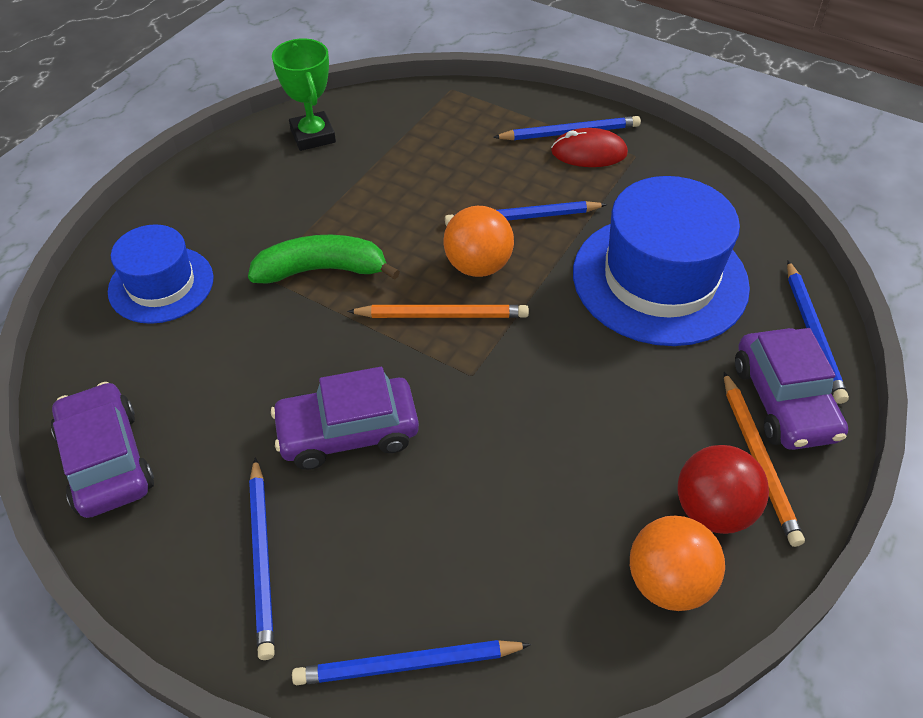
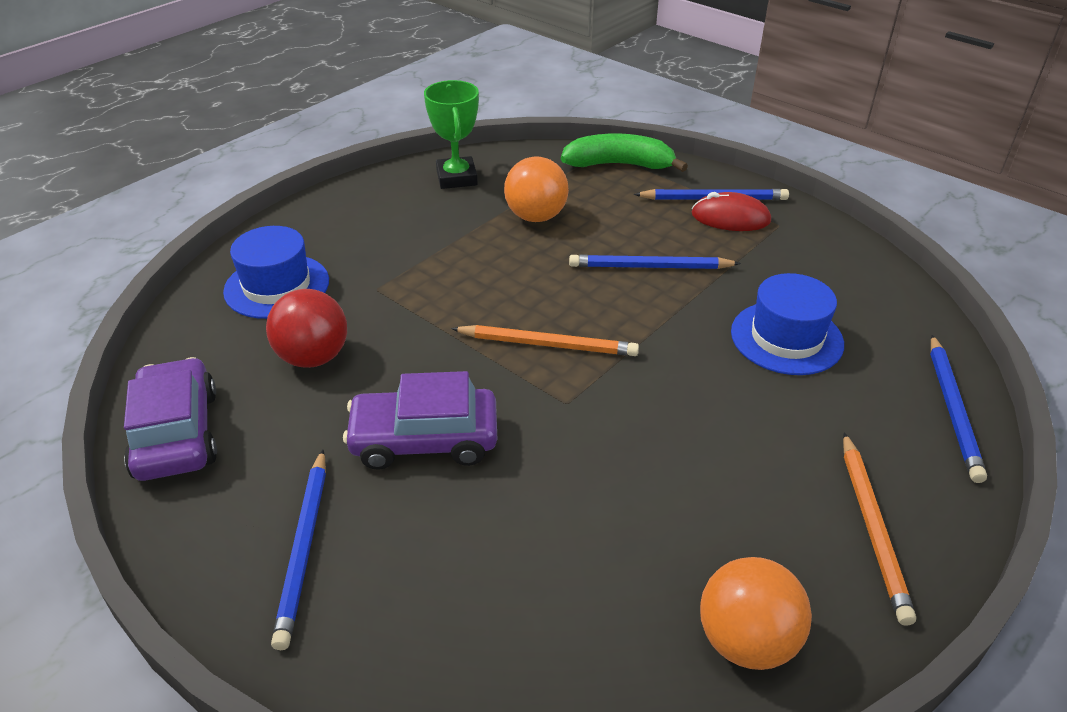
camera: 10 degrees right, 10 degrees down
(322, 270) = (436, 291): green banana -> green banana (619, 165)
(408, 665) = (431, 681): blue pencil -> none
(478, 266) = (595, 304): orange ball -> orange ball (536, 217)
(659, 279) = (786, 338): blue hat -> blue hat, size x0.59
(712, 510) = (811, 572): red ball -> red ball (313, 357)
(784, 401) = (910, 472): purple car -> none

